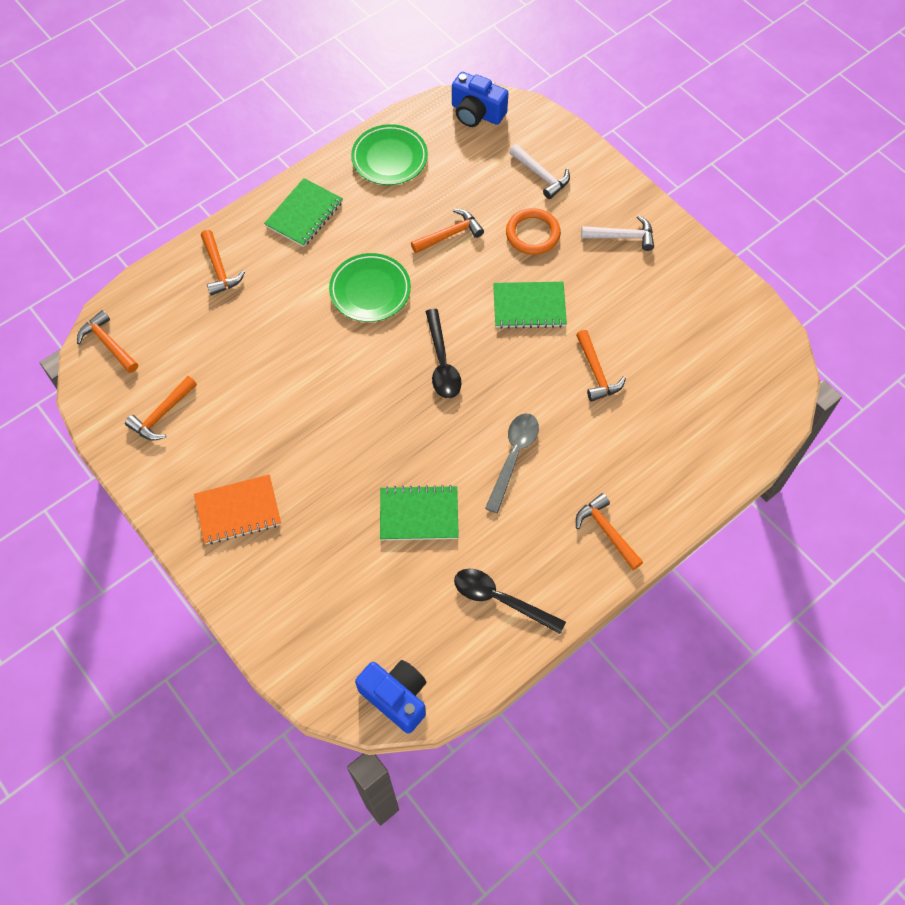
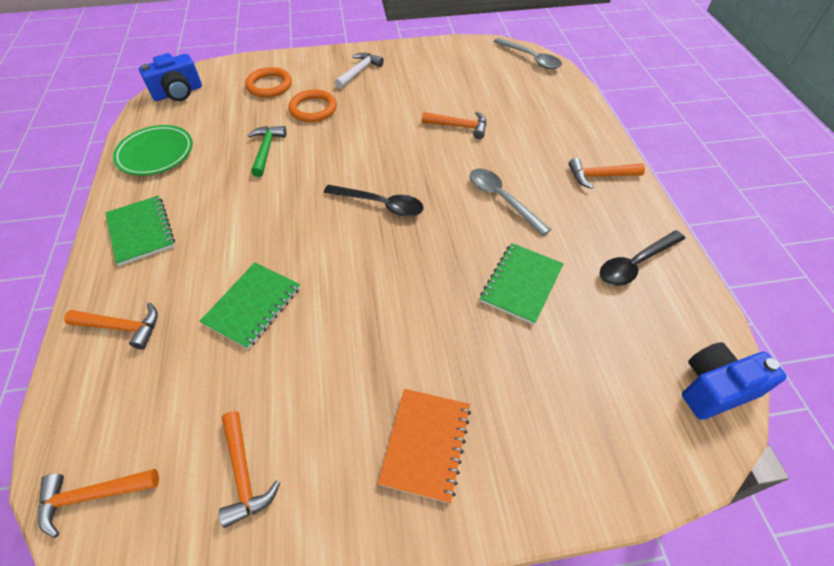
camera: 60 degrees left, 10 degrees down
(370, 290) = (267, 220): green plate -> none
(450, 234) = (266, 150): orange hammer -> green hammer
(529, 306) = (373, 136): green notebook -> green notebook (252, 306)
(541, 175) = (269, 85): white hammer -> orange ring
(777, 388) = (531, 59): none -> grey spoon

